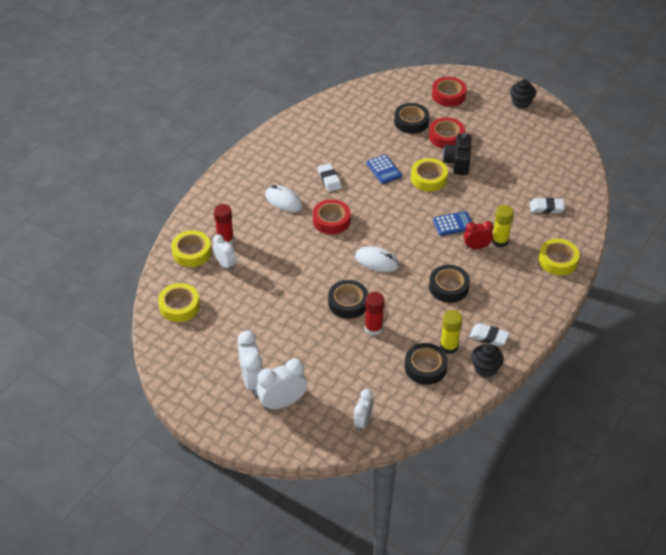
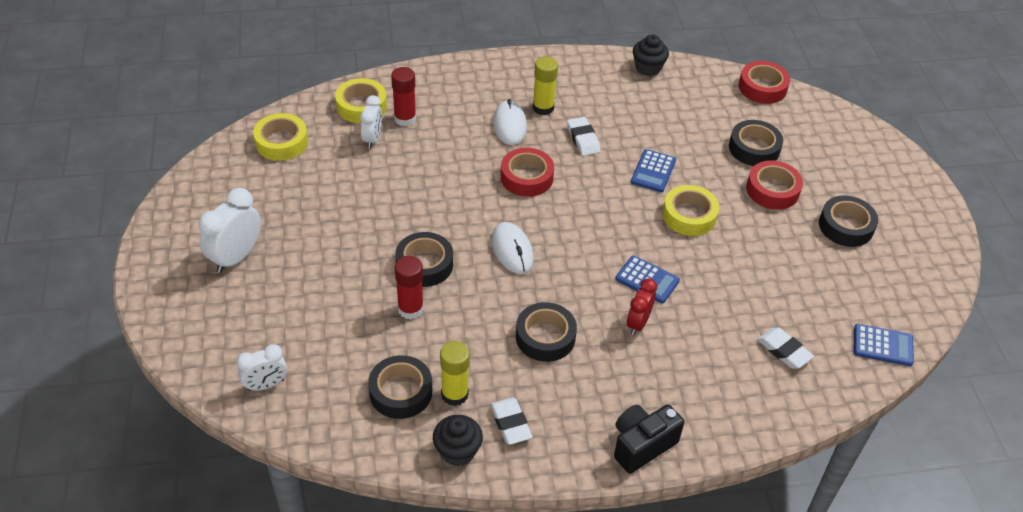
camera: 45 degrees right, 0 degrees up
(282, 402) = (229, 300): white clock -> none
(329, 179) = (583, 139): white eraser -> white eraser turned 45 degrees counterclockwise
(448, 95) = (838, 152): red tape -> red tape (762, 87)
(457, 162) = (746, 224): black camera -> black camera (642, 445)
(476, 247) = (638, 323): red clock -> red clock turned 105 degrees counterclockwise
(497, 130) = (846, 226): none -> black tape
(500, 241) = (673, 339): yellow glue stick -> yellow glue stick (543, 108)
(521, 102) = (920, 220): black cupcake -> black cupcake (648, 68)
(557, 260) = (711, 416): yellow tape -> none
(578, 173) = (883, 345): none -> blue calculator

